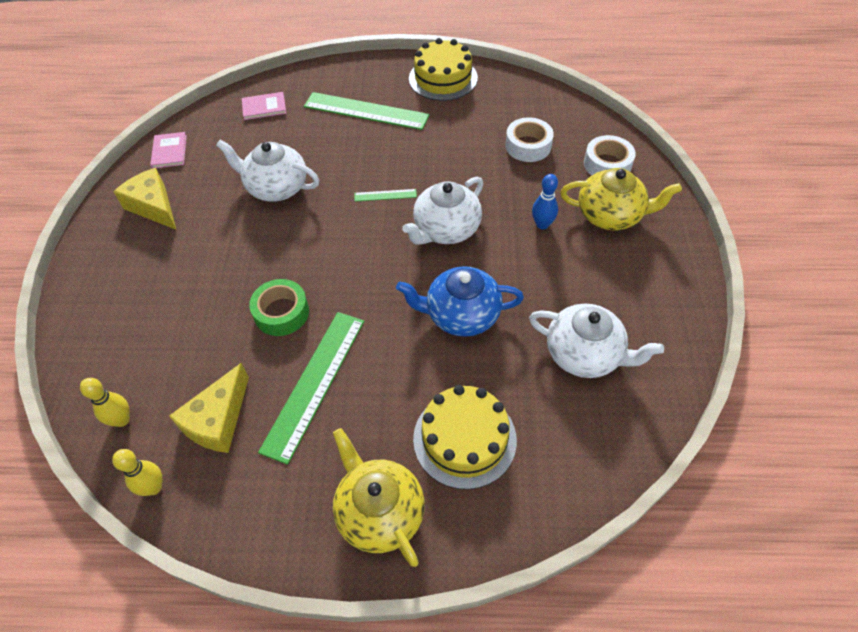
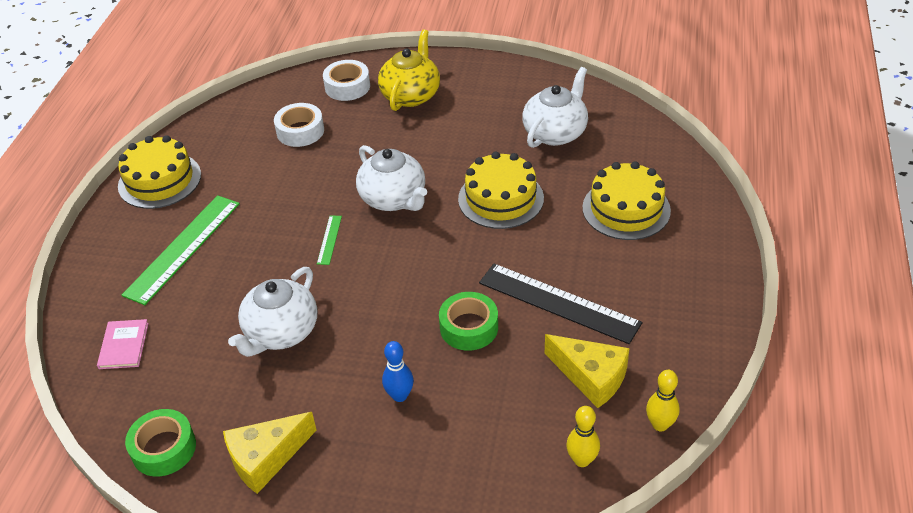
camera: 80 degrees left, 10 degrees down
(169, 151) = (164, 448): pink book -> green tape
(315, 383) = (559, 302): green ruler -> black ruler
(379, 512) = (688, 264): yellow teapot -> none
(461, 315) = (500, 198): blue teapot -> yellow cake
(542, 224) = (408, 136): blue bowling pin -> blue bowling pin (400, 395)

